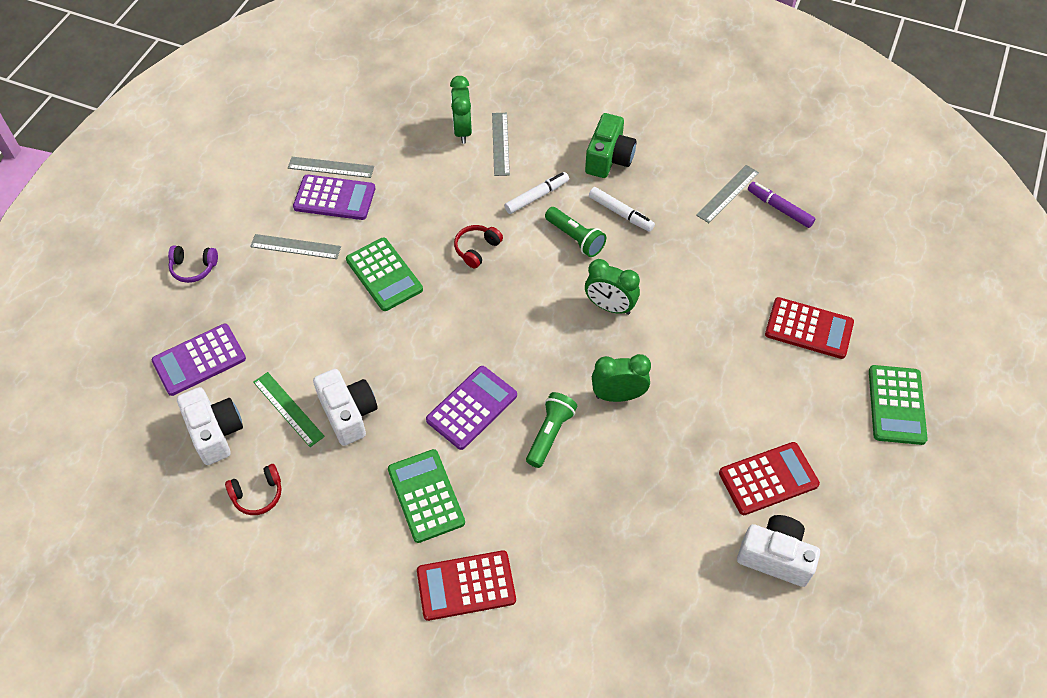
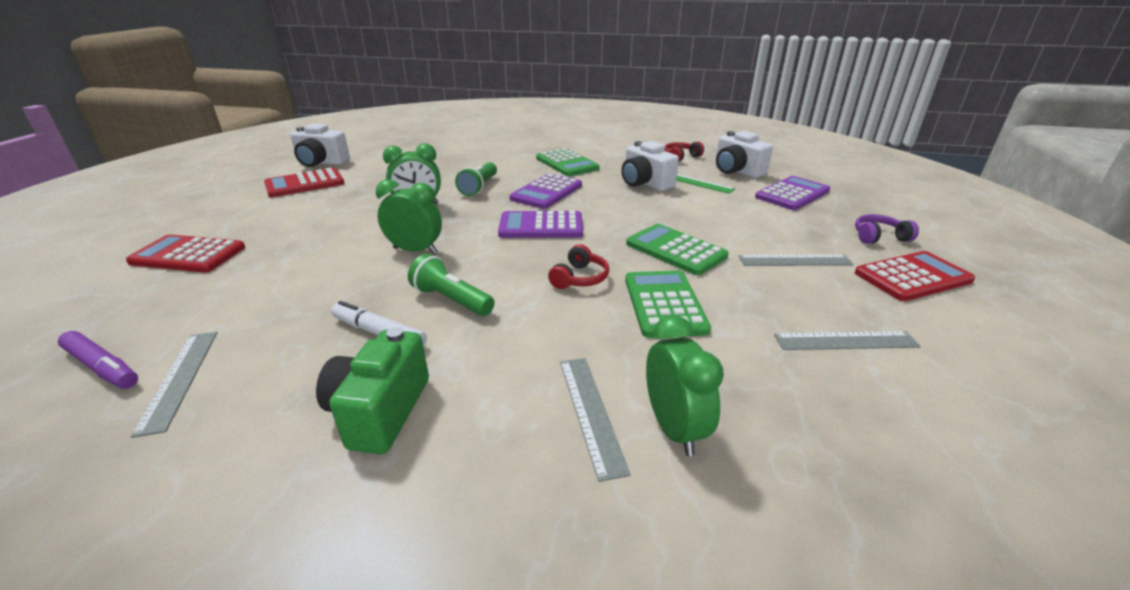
camera: 170 degrees right, 25 degrees down
(334, 198) = (799, 307): purple calculator -> purple calculator (541, 226)
(466, 586) = (529, 145): red calculator -> red calculator (912, 277)
(536, 197) = (511, 339): white marker -> none
(727, 193) = (180, 379): grey ruler -> grey ruler turned 45 degrees counterclockwise
(896, 405) = (147, 220): green calculator -> green calculator (664, 304)

